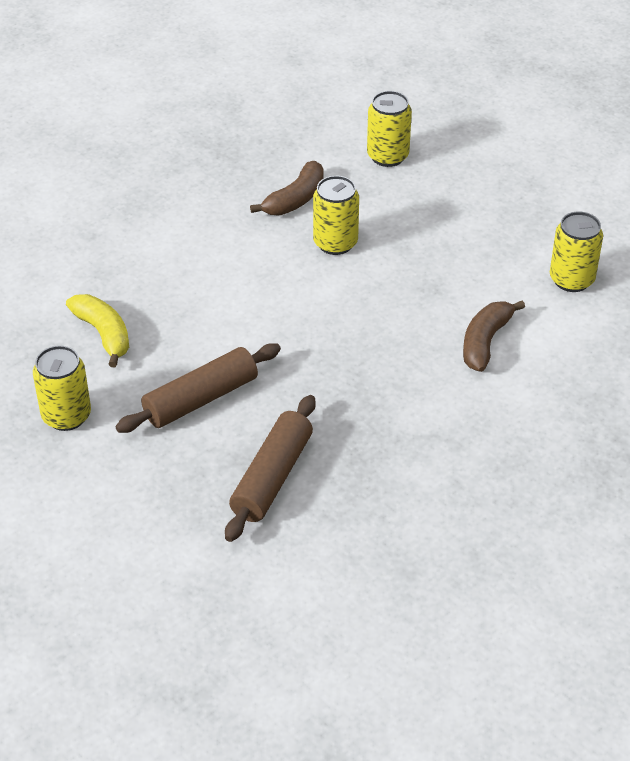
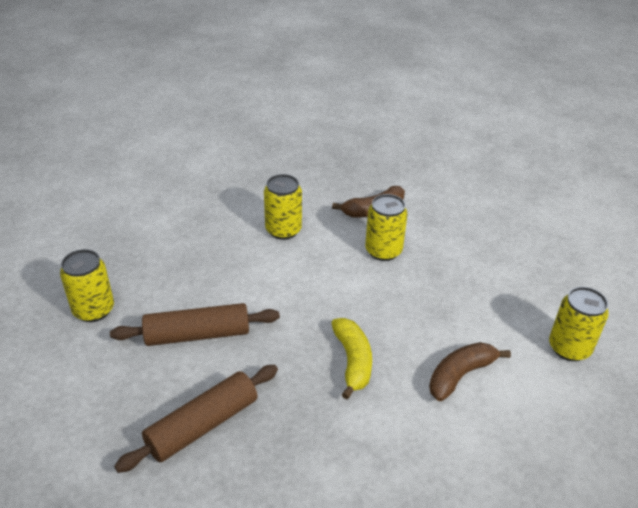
camera: 25 degrees right, 5 degrees down
(104, 334) = (168, 259): yellow banana -> yellow banana (353, 361)
(387, 156) = (463, 202): yellow can -> yellow can (283, 230)

